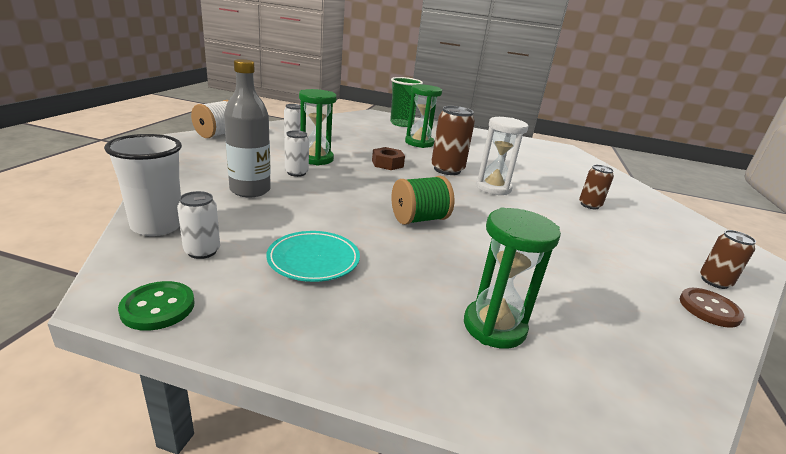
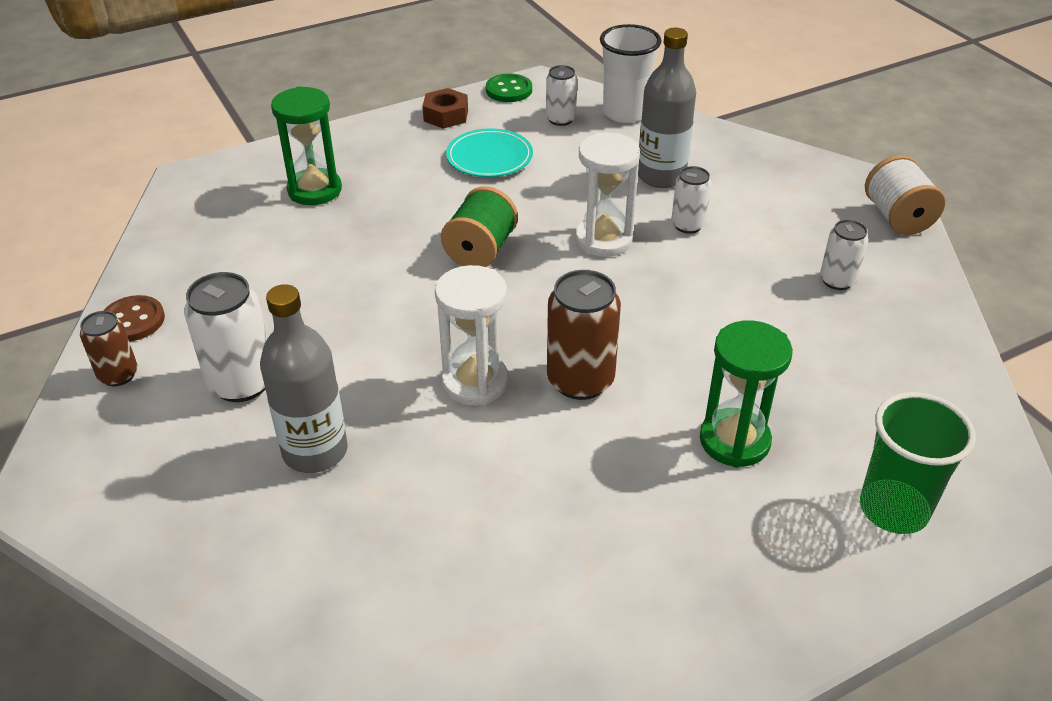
camera: 140 degrees right, 15 degrees up
(316, 159) = (729, 263): green hourglass -> none
(347, 189) = (603, 240): none -> white hourglass
(387, 164) = (658, 325): brown nut -> brown nut (446, 115)
(589, 205) = (315, 451): brown can -> grey bottle
(622, 240) = (241, 383): none -> white can

